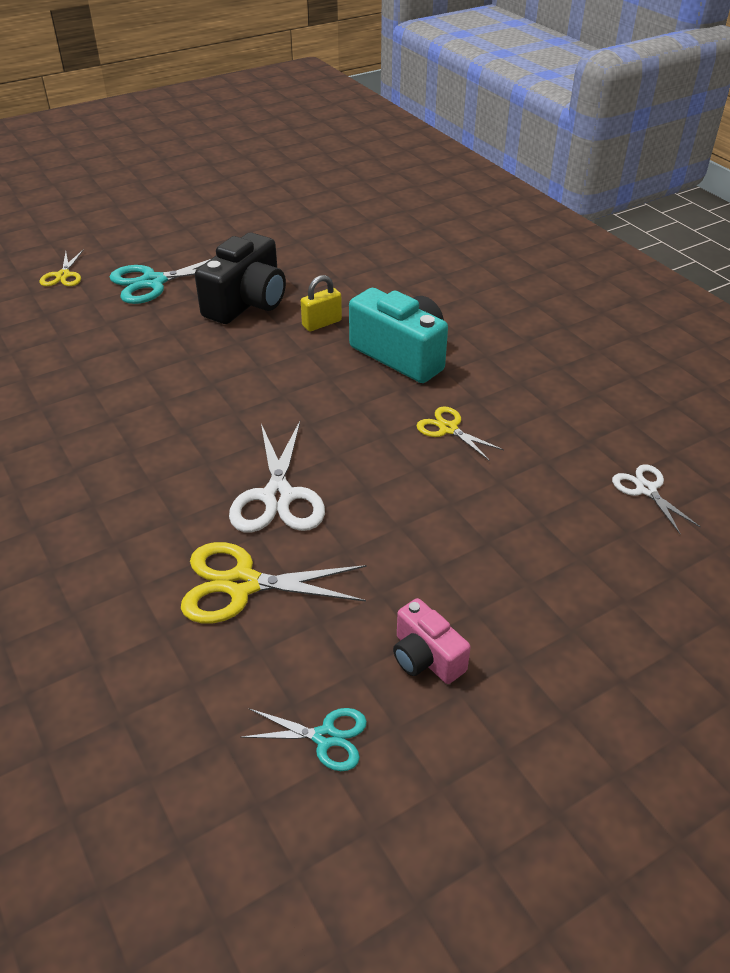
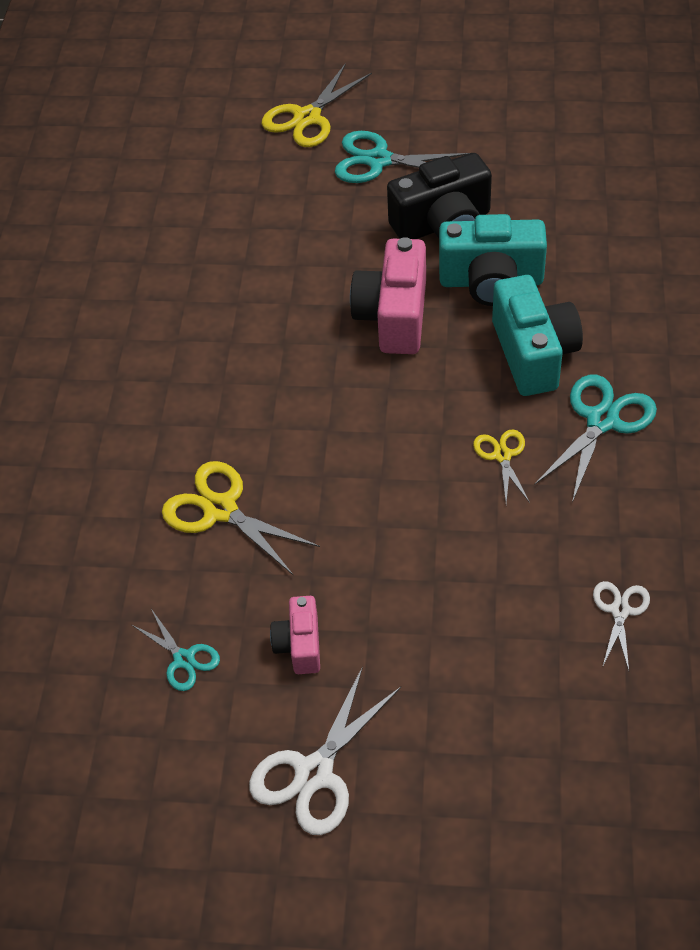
camera: 40 degrees right, 10 degrees up
(63, 275) = (307, 117): yellow scissors -> yellow scissors, size x1.72
(265, 374) = (394, 316): none -> pink camera
(278, 496) = (306, 447): white scissors -> white scissors (314, 773)
(322, 323) = (491, 281): yellow padlock -> turquoise camera
(496, 375) = (602, 421): none -> turquoise scissors

